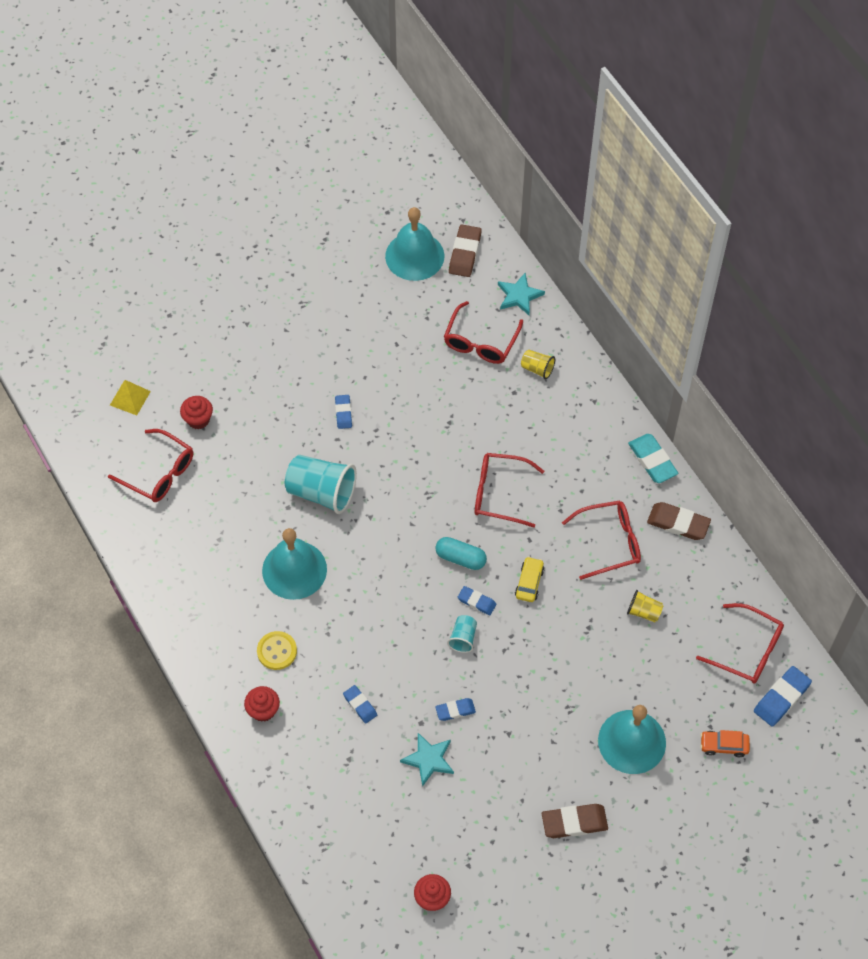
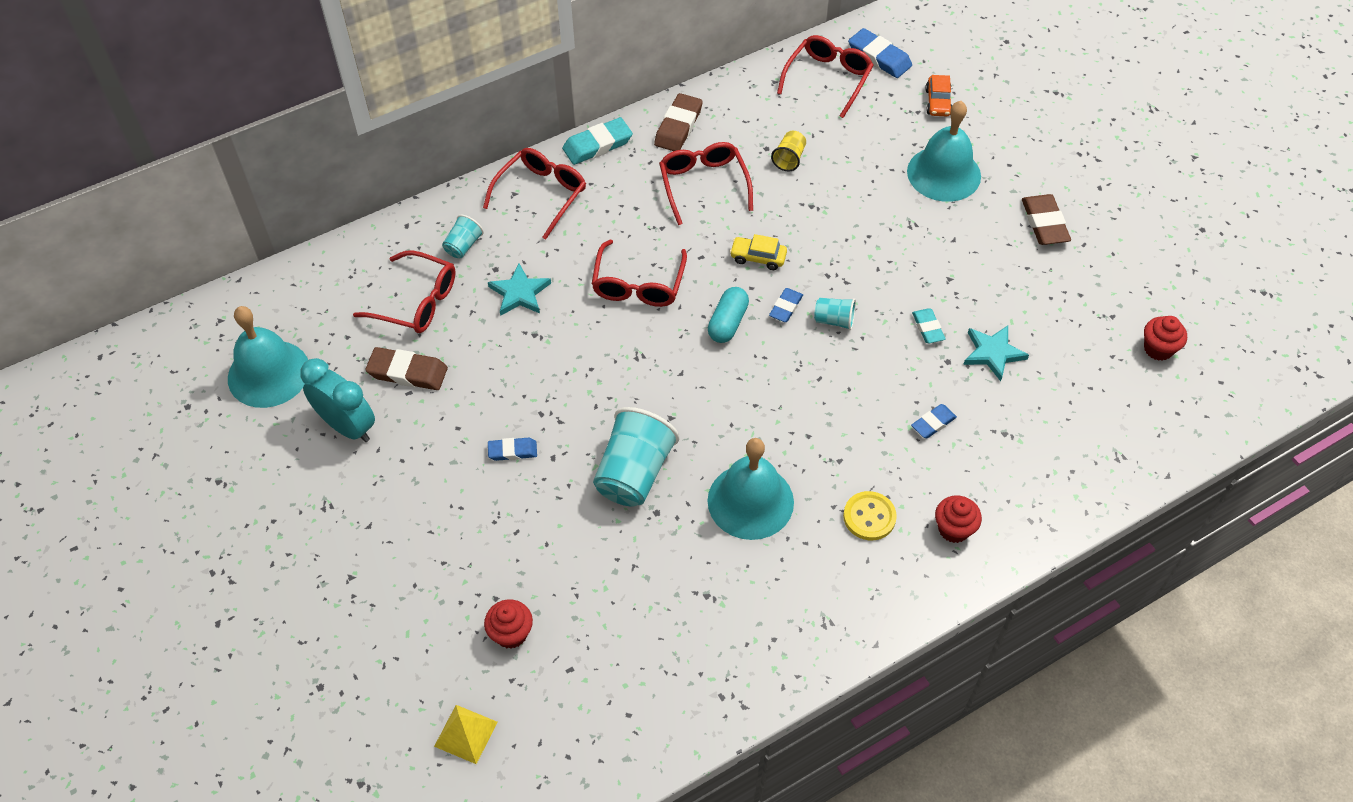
camera: 90 degrees left, 5 degrees down
(159, 473) = (598, 682): red glasses -> red glasses (541, 195)
(367, 309) = (347, 426): none -> turquoise clock
(455, 710) = (928, 328): blue eraser -> turquoise eraser
(465, 253) = (275, 318): brown eraser -> brown eraser (407, 372)
(519, 296) = (352, 262): turquoise star -> turquoise star (519, 293)
(537, 369) = (463, 246): yellow cup -> turquoise cup

